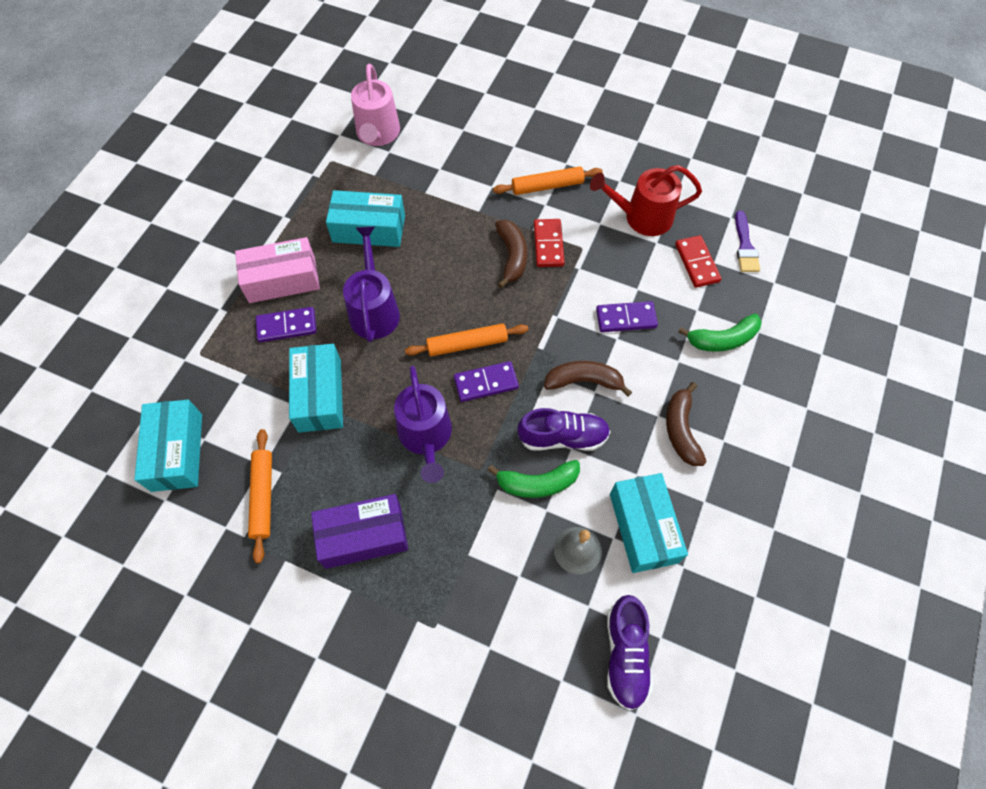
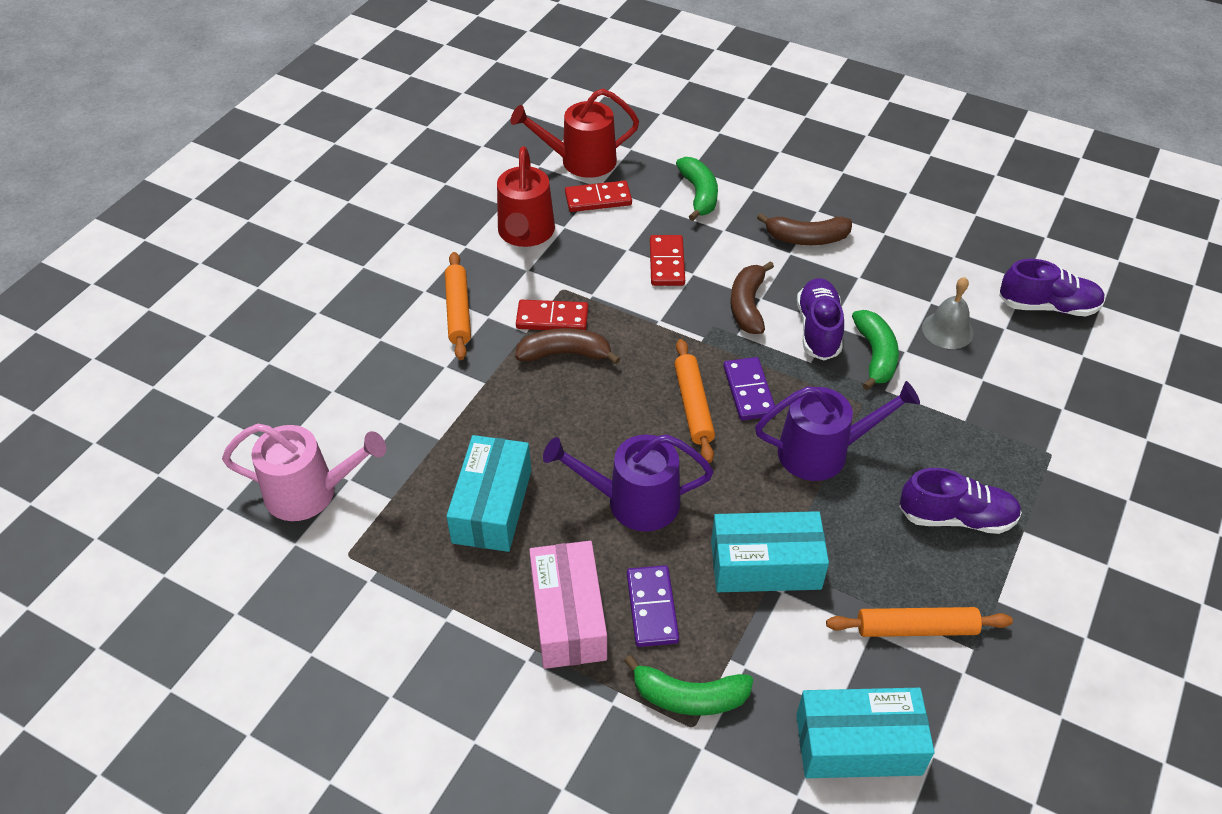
camera: 85 degrees left, 15 degrees down
(220, 351) = (689, 697): none -> green banana
(363, 536) = (956, 517): purple box -> purple shoe
(626, 318) = (667, 263): purple domino -> red domino
(643, 527) = (917, 279): turquoise box -> none
(745, 246) = (581, 161): purple brush -> red watering can

